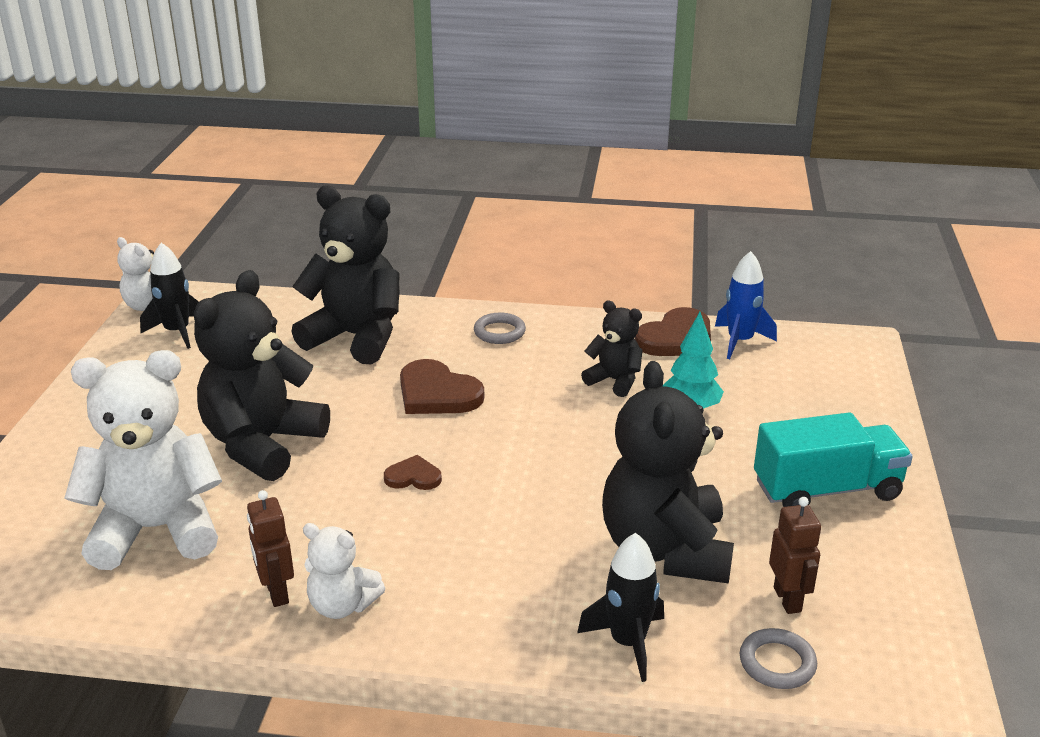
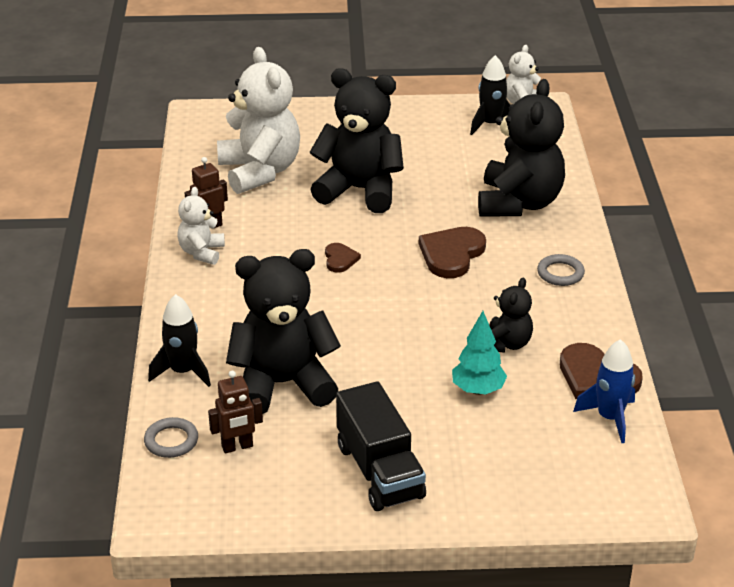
camera: 80 degrees right, 5 degrees up
(826, 490) = (380, 471): turquoise truck -> black truck

